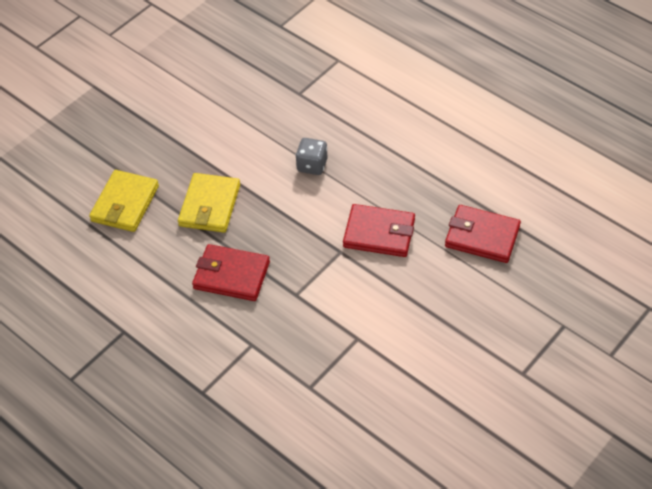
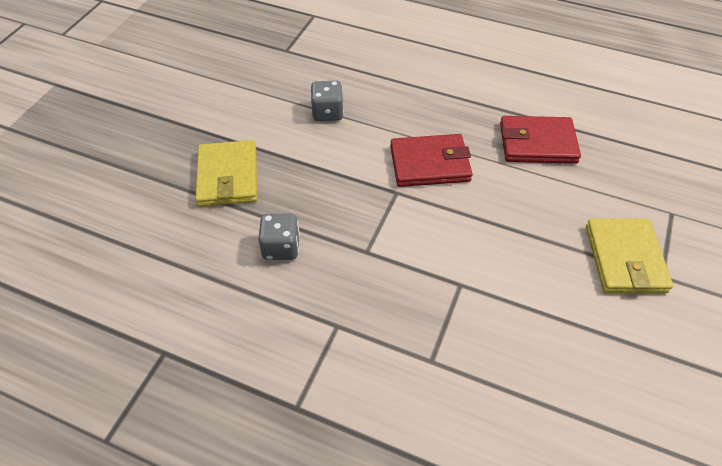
camera: 20 degrees left, 0 degrees up
(125, 203) = (124, 196): yellow wallet -> yellow wallet (624, 258)
(231, 275) = (281, 247): red wallet -> grey dice

